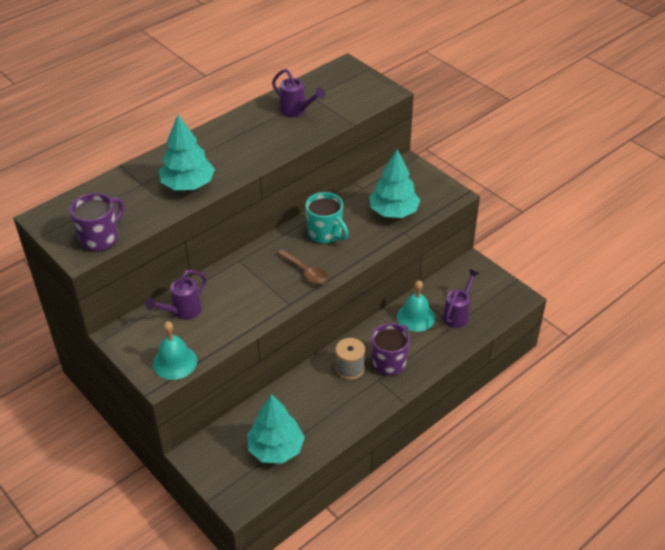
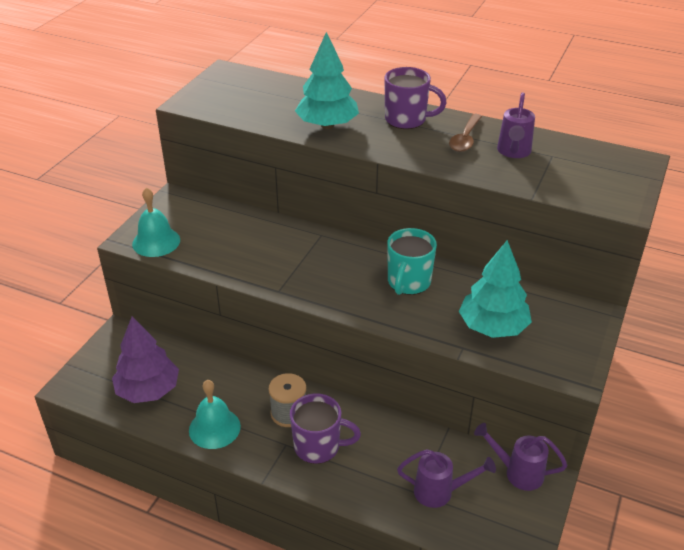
camera: 65 degrees right, 5 degrees down
(100, 238) = (215, 105): purple mug -> purple mug (407, 120)
(182, 312) = (225, 223): purple watering can -> purple watering can (517, 472)
(276, 449) = (148, 390): turquoise tree -> purple tree
(306, 272) = (336, 287): brown spoon -> brown spoon (465, 139)
(416, 317) = (407, 448): turquoise bell -> turquoise bell (214, 428)

